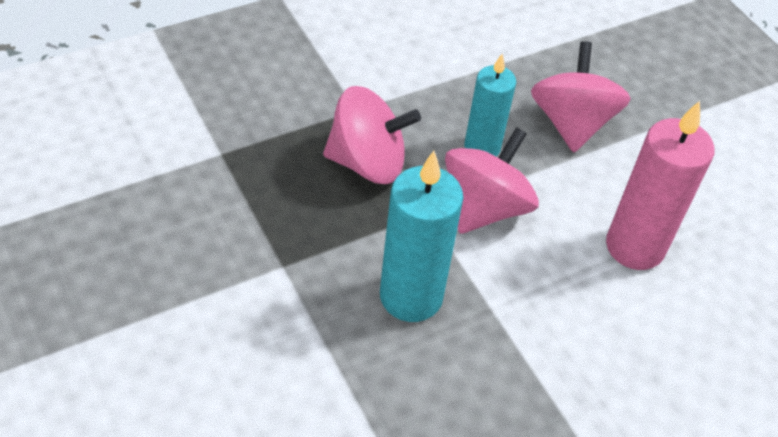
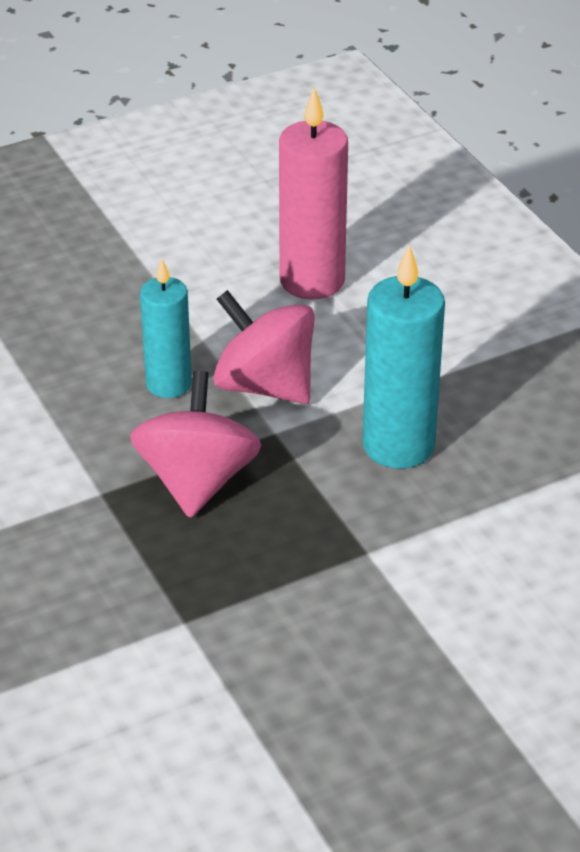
camera: 85 degrees left, 10 degrees down
(571, 123) = (128, 311): pink spinning top -> none

